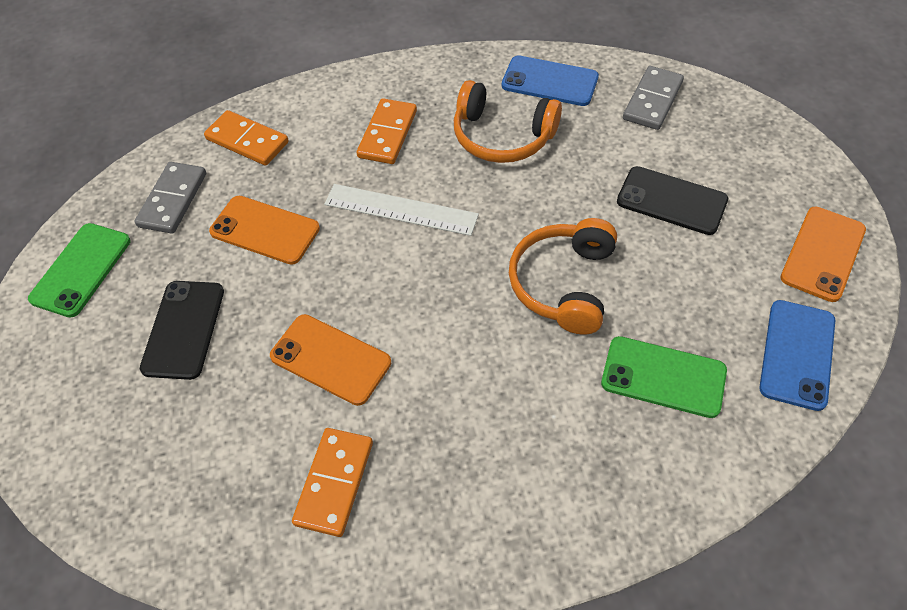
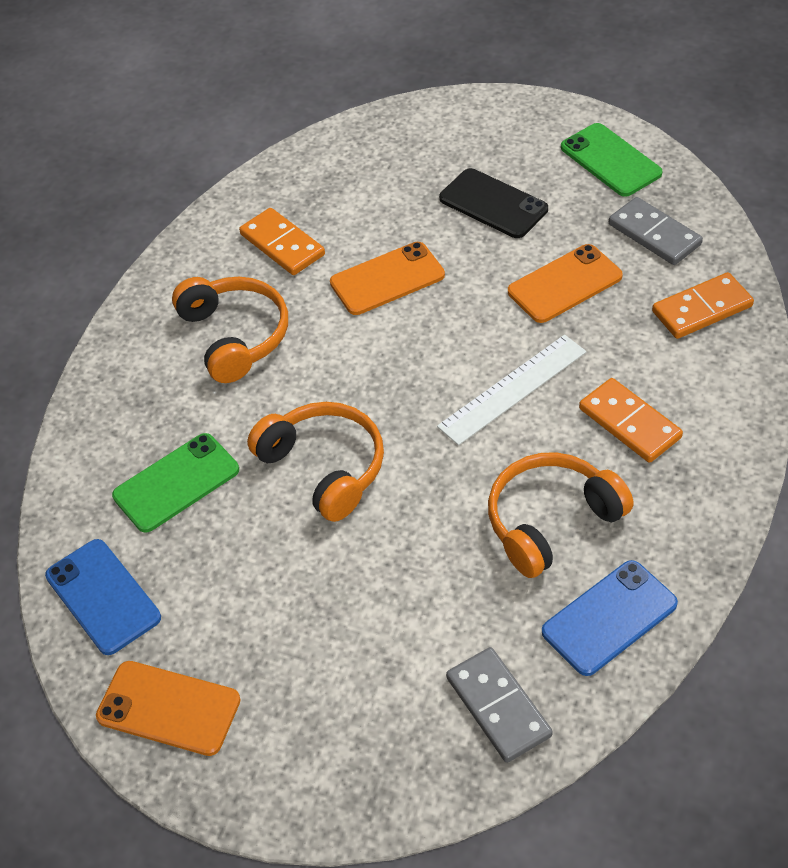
camera: 125 degrees right, 5 degrees down
(480, 443) = (234, 336): none -> orange headphones
(671, 201) = (342, 620): black phone -> none
(822, 253) = (169, 708): orange phone -> orange phone turned 45 degrees counterclockwise

